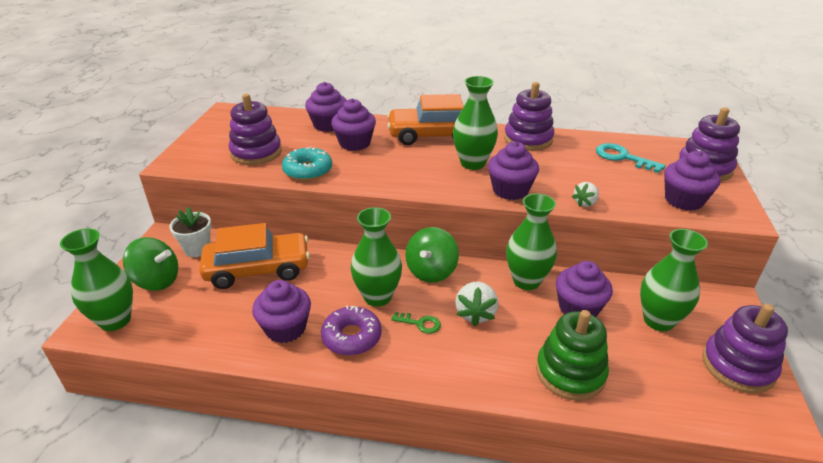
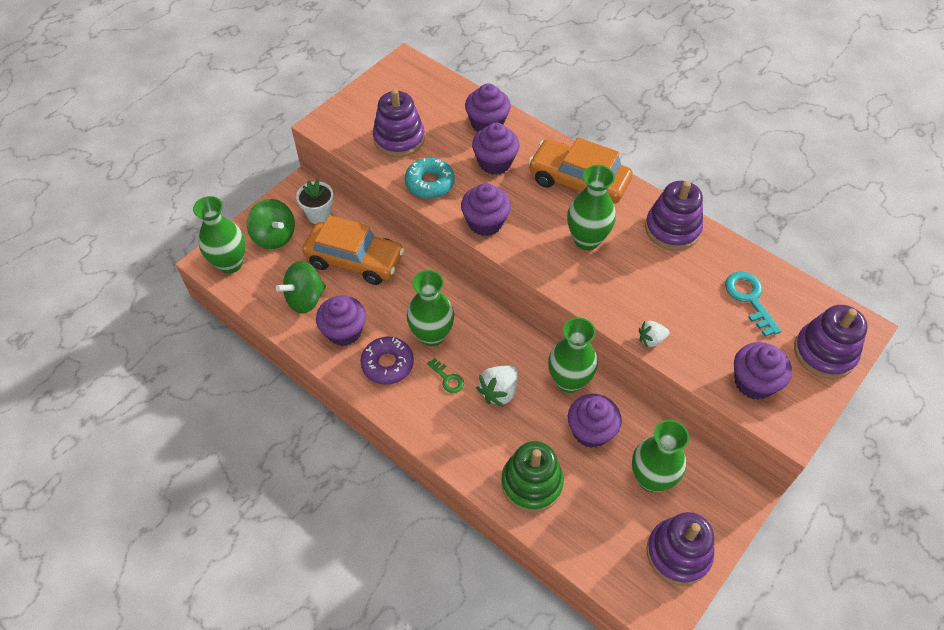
camera: 30 degrees right, 20 degrees up
(431, 271) = (494, 330): green spinning top -> green spinning top (305, 299)
(510, 190) = (593, 291): purple cupcake -> purple cupcake (485, 222)

